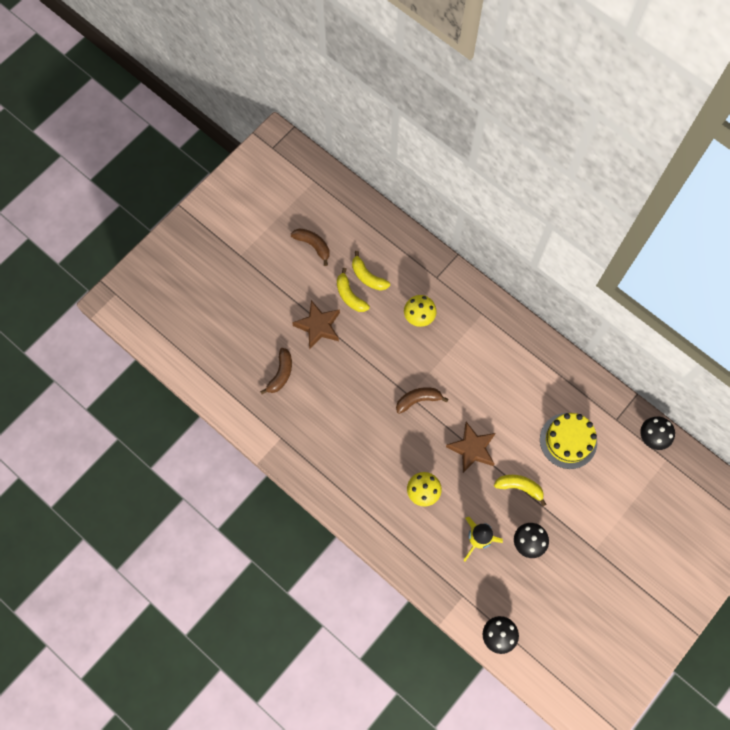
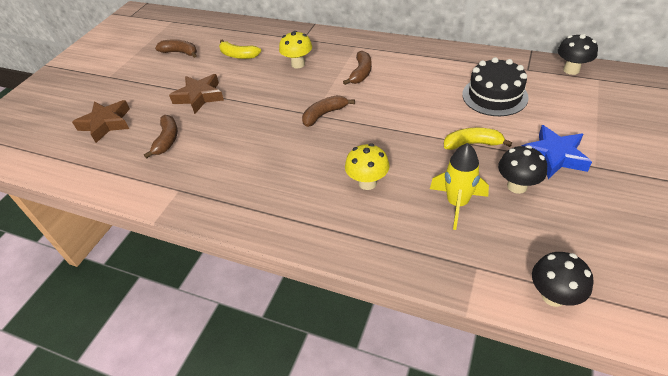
camera: 15 degrees left, 25 degrees down
(350, 296) = (225, 70): yellow banana -> none
(470, 357) = (361, 73): none -> brown banana
(472, 449) = (401, 131): brown star -> brown star (106, 124)
(568, 440) = (494, 96): yellow cake -> black cake
(572, 527) = (554, 156): none -> blue star

